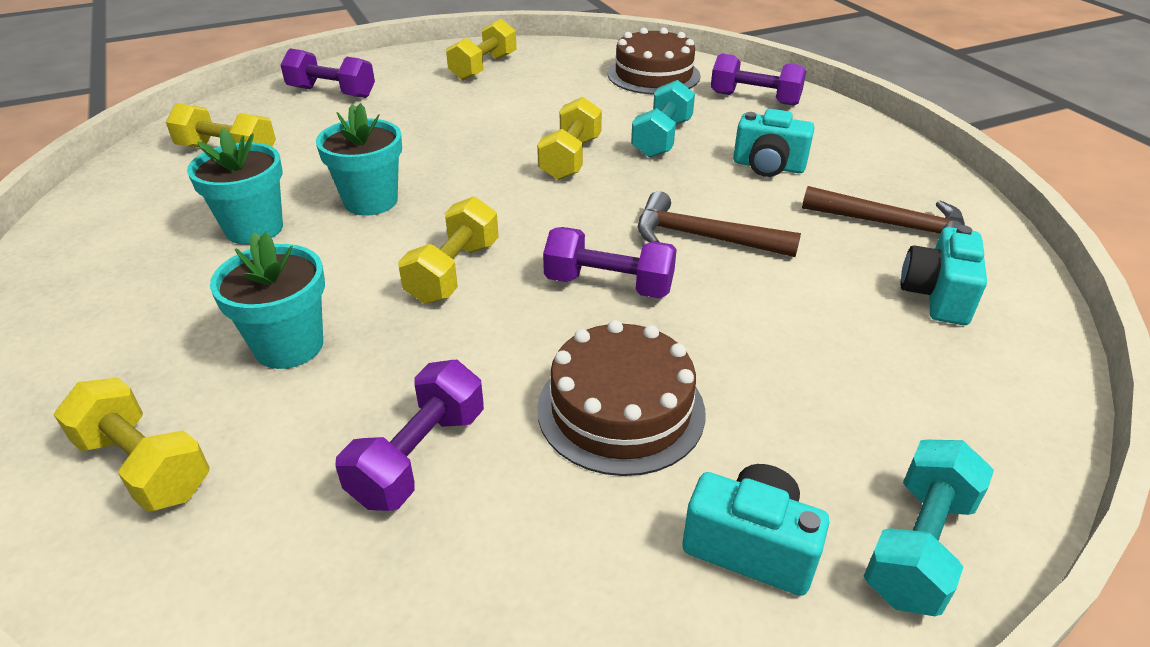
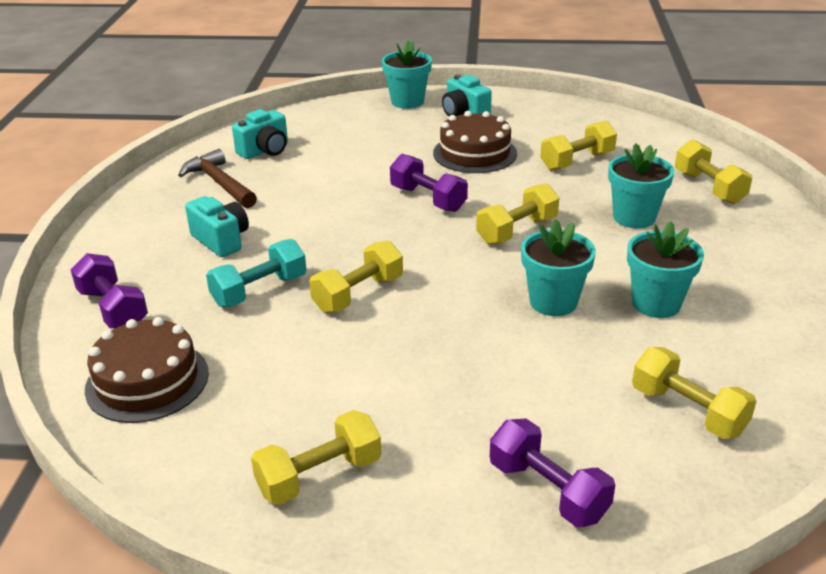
camera: 150 degrees left, 5 degrees down
(419, 456) = (577, 161): purple dumbbell -> yellow dumbbell
(702, 237) = (340, 208): brown hammer -> none
(918, 546) = (407, 101): turquoise dumbbell -> turquoise flower pot

